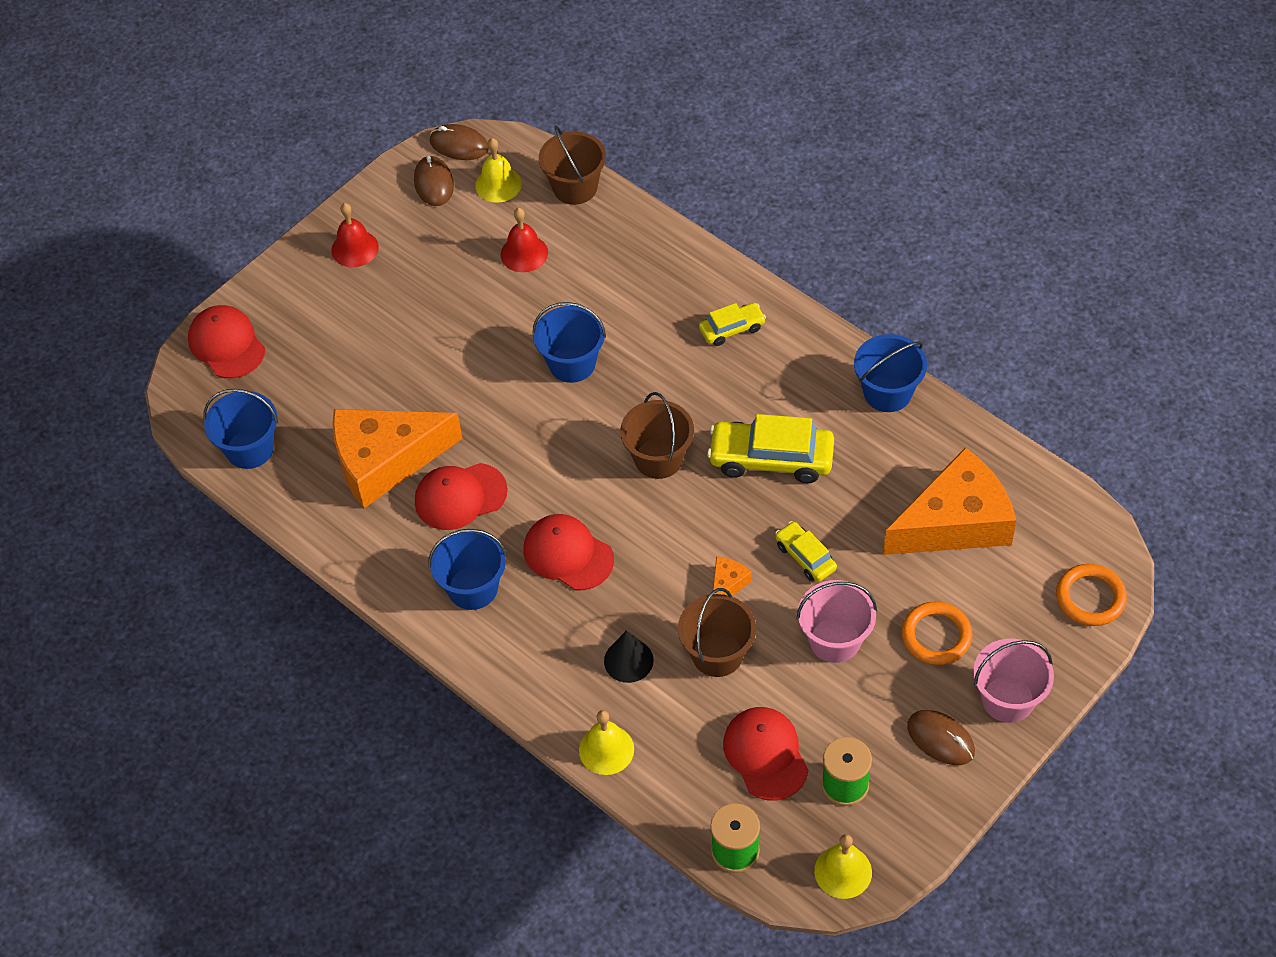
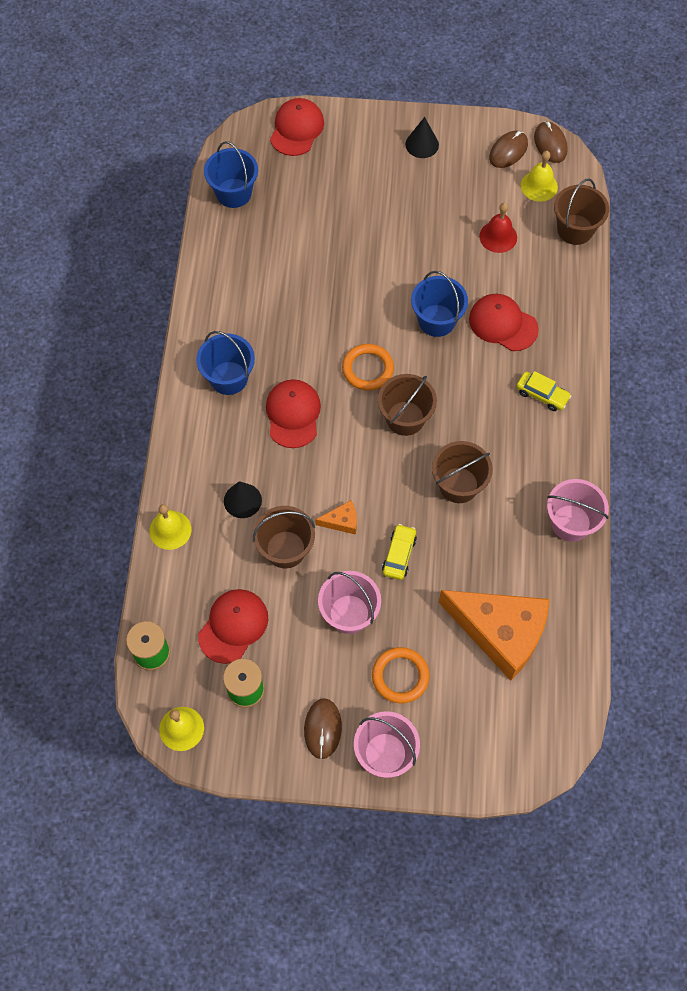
camera: 50 degrees right, 10 degrees up
(355, 248) = (422, 144): red bell -> black cone
(385, 461) = (281, 268): orange cheese -> none
(460, 496) = (288, 326): red cap -> red cap (503, 324)
(771, 459) = (458, 485): yellow car -> brown bucket
(887, 392) = (570, 523): blue bucket -> pink bucket
(1090, 597) = (508, 760): orange ring -> orange ring (367, 369)

